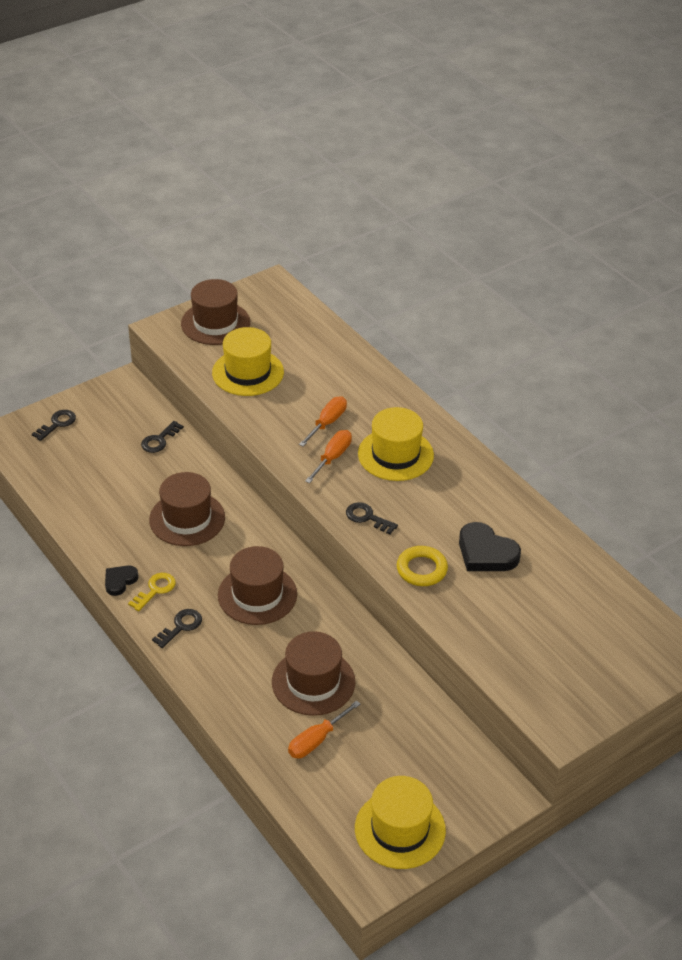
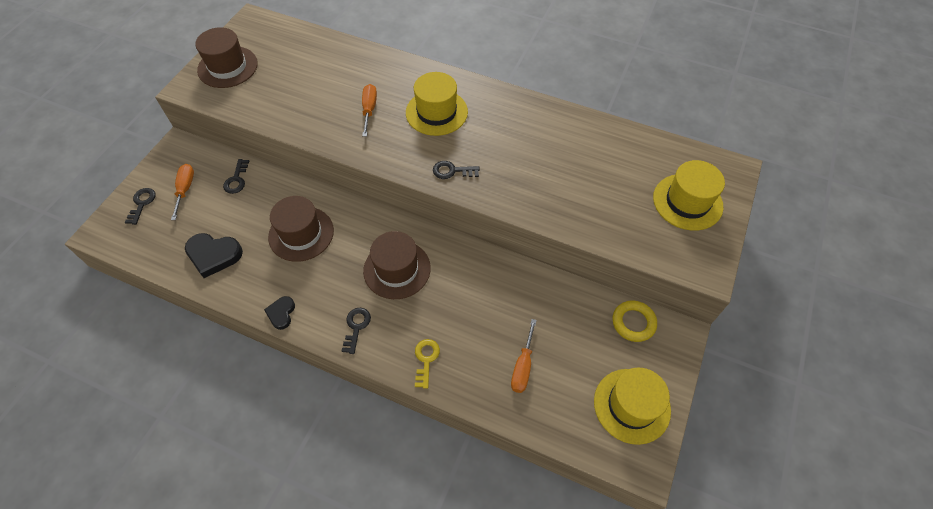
camera: 30 degrees left, 15 degrees up
(155, 590) = (315, 306): yellow key -> yellow key (426, 360)
(248, 372) = (280, 96): yellow hat -> yellow hat (687, 202)
(313, 682) = (487, 319): brown hat -> none
(332, 457) = (392, 135): orange screwdriver -> orange screwdriver (185, 189)
(421, 569) = (520, 193): yellow ring -> yellow ring (633, 323)
(486, 553) = (554, 158): black heart -> black heart (214, 255)

